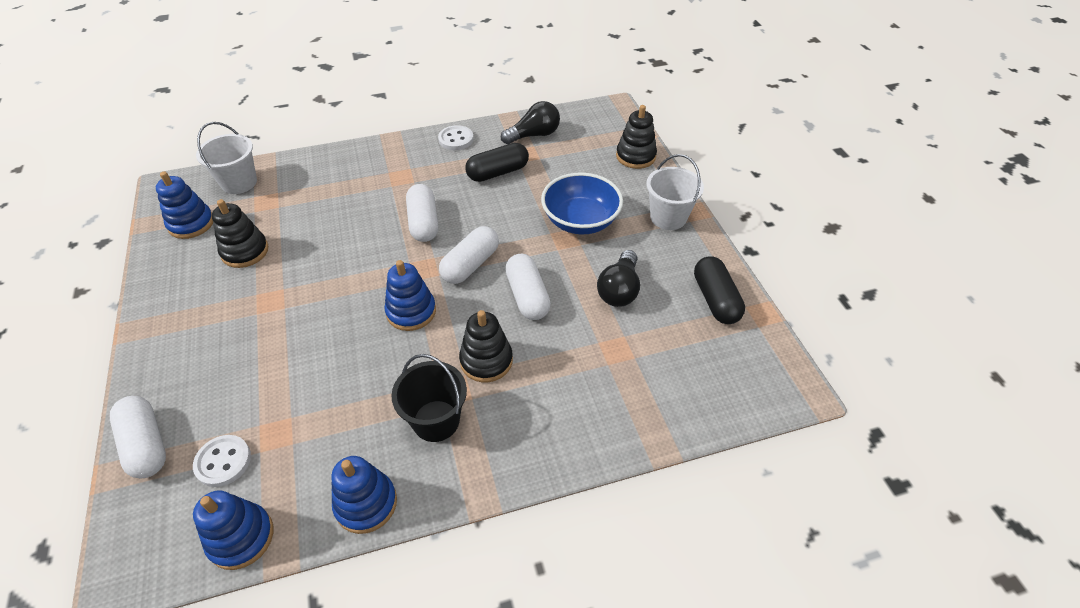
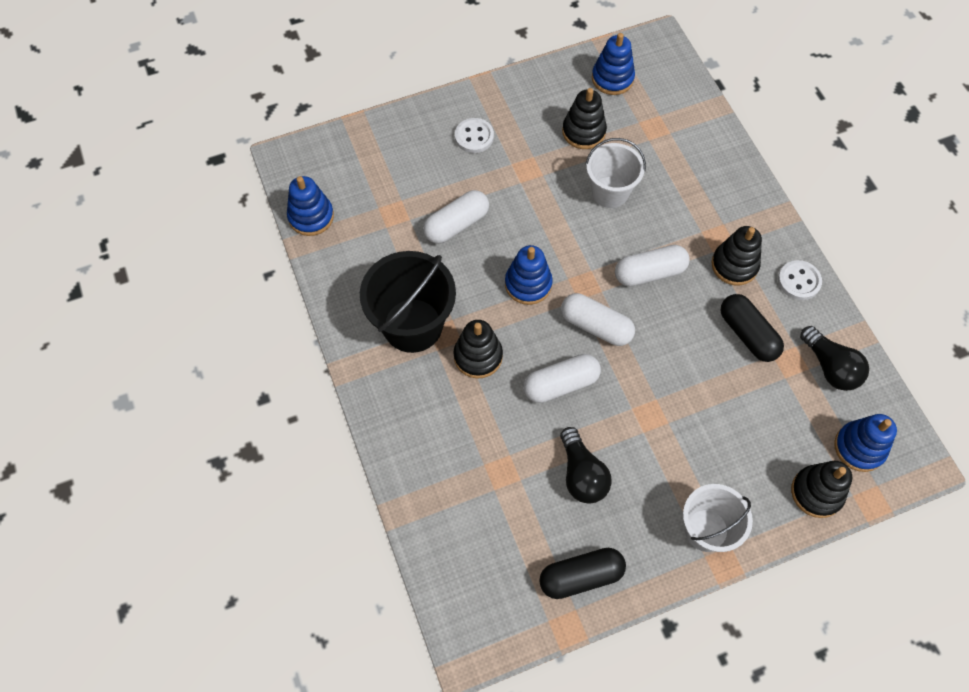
camera: 85 degrees right, 15 degrees up
(146, 444) = (380, 133): white capsule -> white capsule (456, 224)
(223, 462) = (368, 186): white button -> white button (474, 137)
(239, 182) = (677, 96): white bucket -> white bucket (610, 192)
(366, 503) = (338, 289): blue stacking toy -> blue stacking toy (859, 447)
(431, 171) = (734, 265): none -> black stacking toy
(436, 421) = (412, 325): black bucket -> black bucket, size x1.51
(580, 221) = (681, 430): blue bowl -> none
(619, 290) = (581, 474): black light bulb -> black light bulb turned 120 degrees counterclockwise

